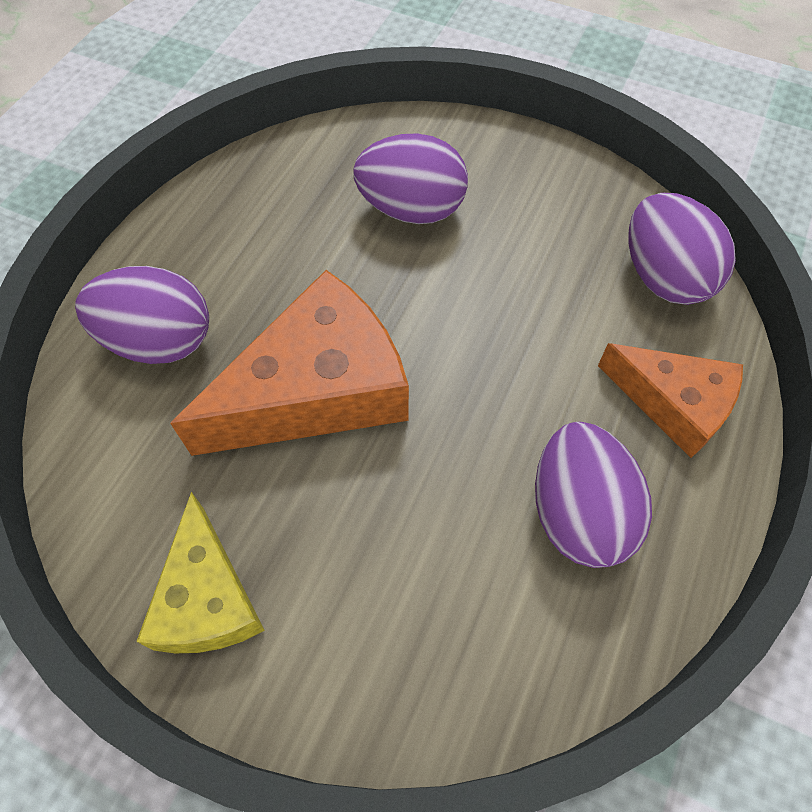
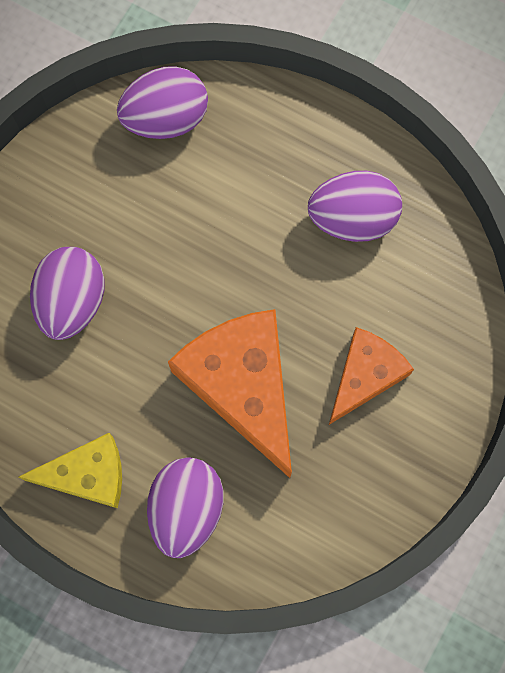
camera: 85 degrees left, 15 degrees up
(207, 597) = (394, 462): yellow cheese -> yellow cheese (87, 474)
(674, 404) = (276, 138): orange cheese -> orange cheese (365, 376)

